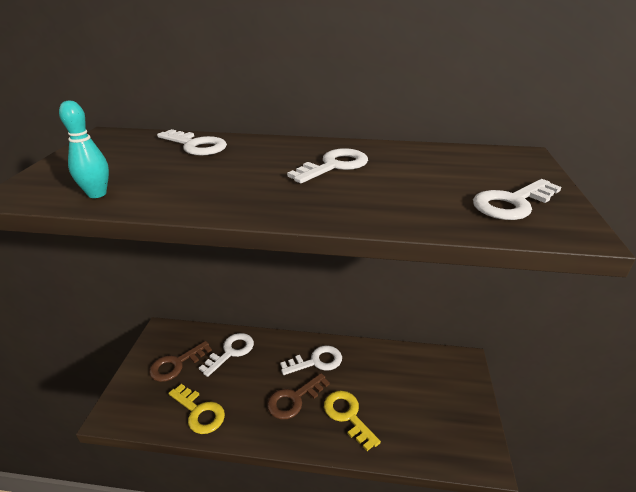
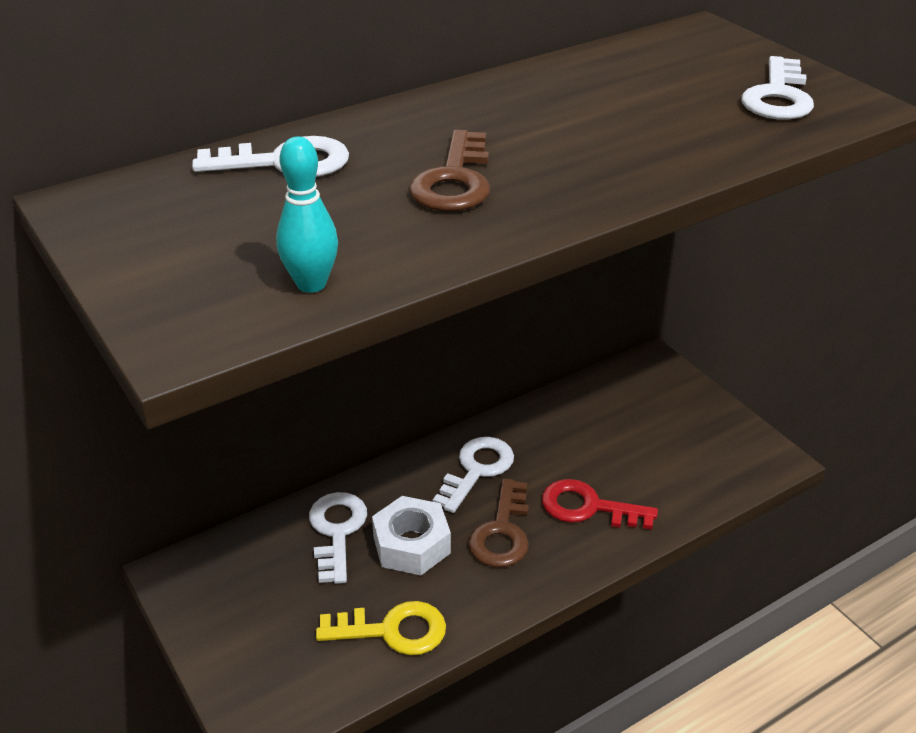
camera: 40 degrees left, 5 degrees up
(176, 364) = (270, 600): brown key -> brown key (454, 180)
(251, 378) = (411, 545): none -> white nut
(334, 166) = (533, 121): white key -> none
(347, 415) = (588, 507): yellow key -> red key

